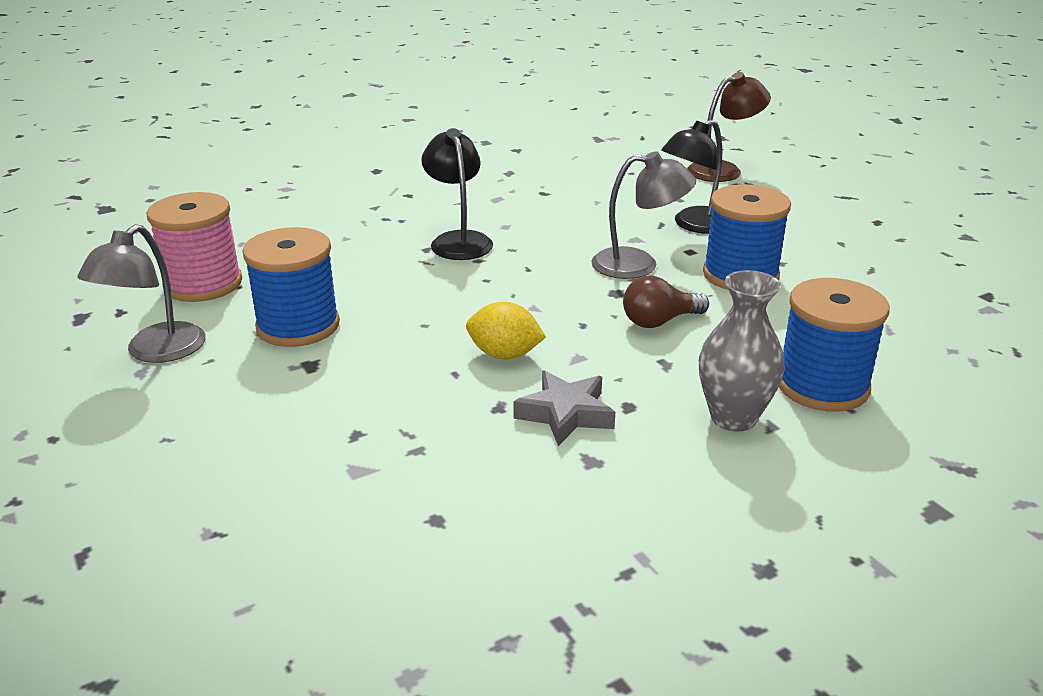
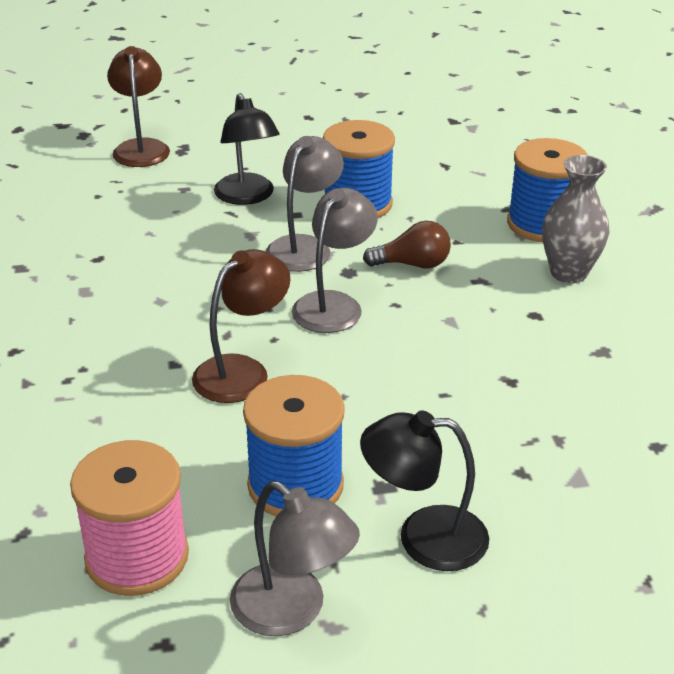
camera: 70 degrees left, 5 degrees up
(433, 276) = (242, 371): none -> brown lamp
(458, 240) = (170, 338): black lamp -> black lamp (424, 537)
(504, 354) = (426, 359): yellow lemon -> none
(558, 295) = (334, 304): none -> grey lamp
(565, 414) = (534, 348): grey star -> none
(659, 321) = (412, 264): brown light bulb -> brown light bulb turned 90 degrees counterclockwise

